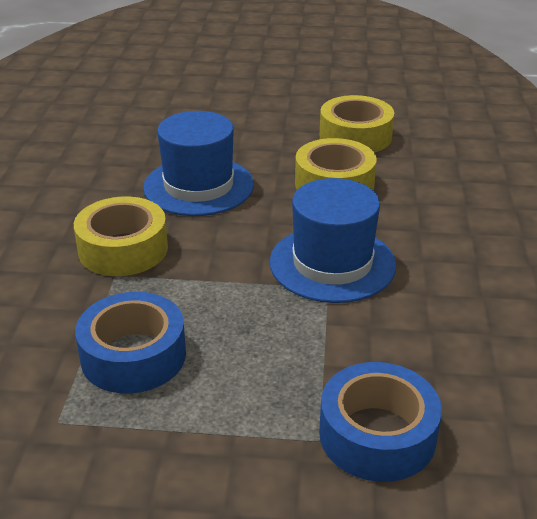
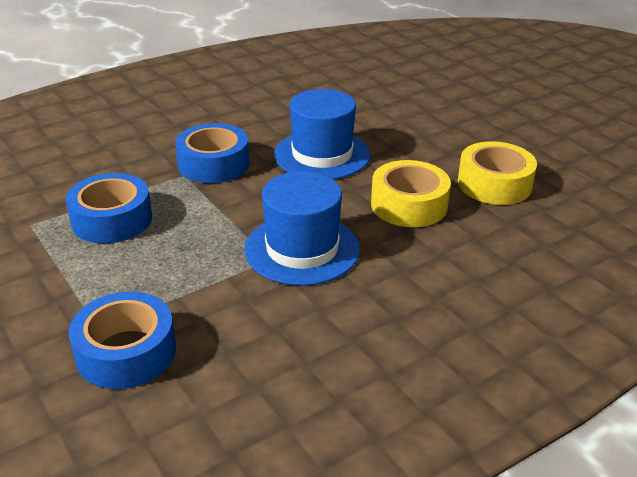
camera: 50 degrees right, 0 degrees up
(123, 249) = (213, 164): yellow tape -> blue tape

